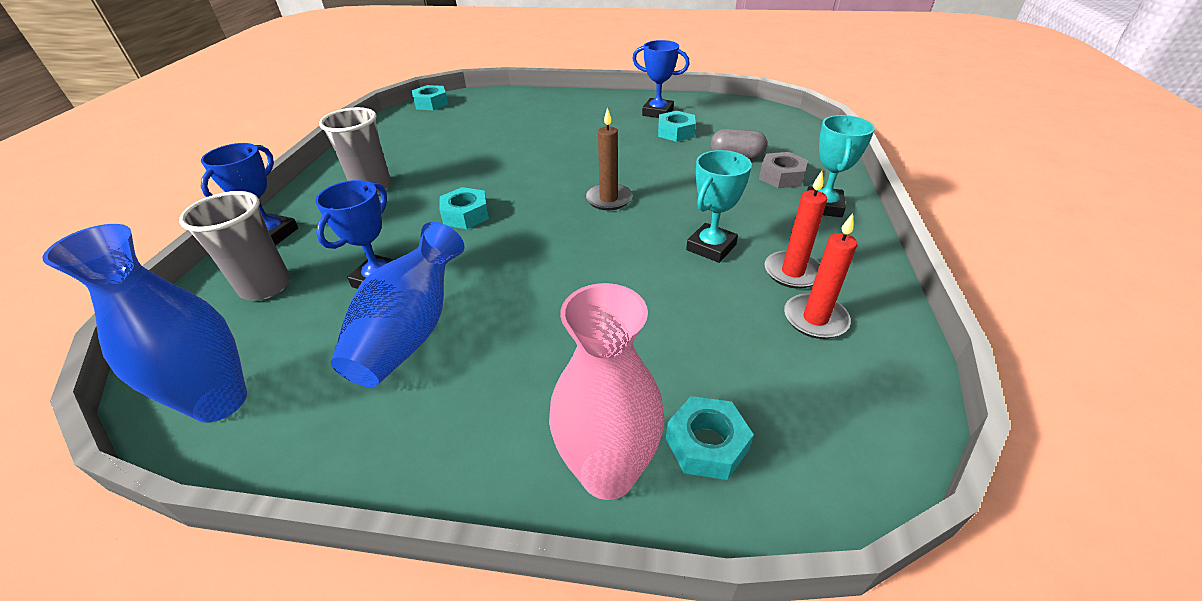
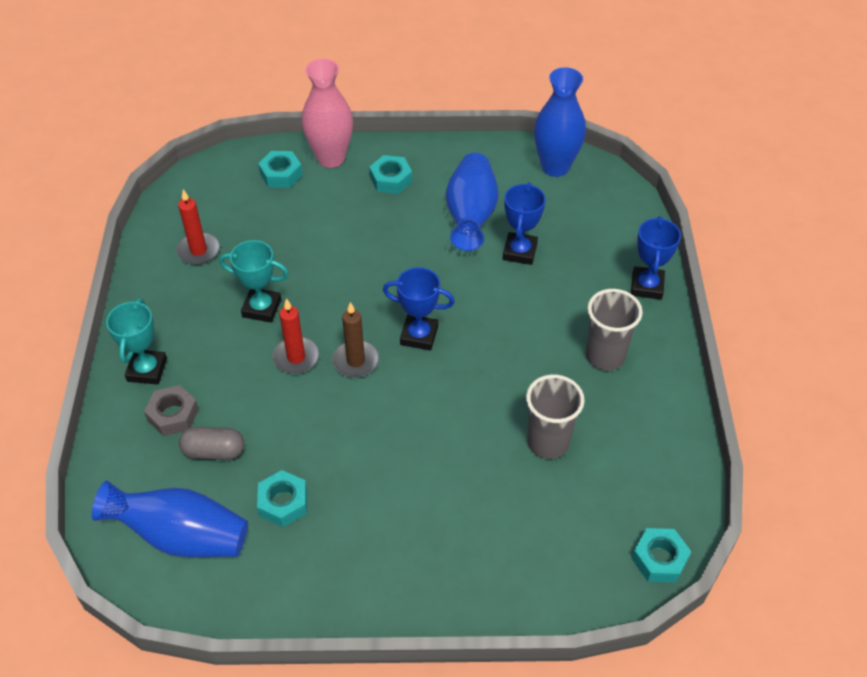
camera: 170 degrees right, 10 degrees up
(265, 286) = (602, 238): grey cup -> grey cup (548, 442)
(466, 215) = (487, 326): turquoise nut -> turquoise nut (391, 179)
(657, 112) = (307, 559): blue trophy -> blue trophy (419, 335)
(711, 247) = (262, 308): turquoise trophy -> turquoise trophy turned 75 degrees clockwise
(748, 123) = (181, 536): none -> blue vase
(792, 272) = (201, 289): red candle -> red candle (296, 357)

